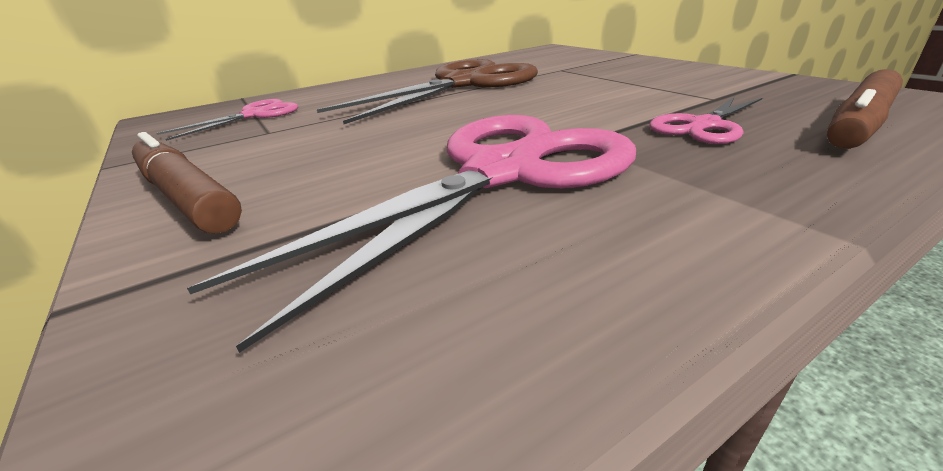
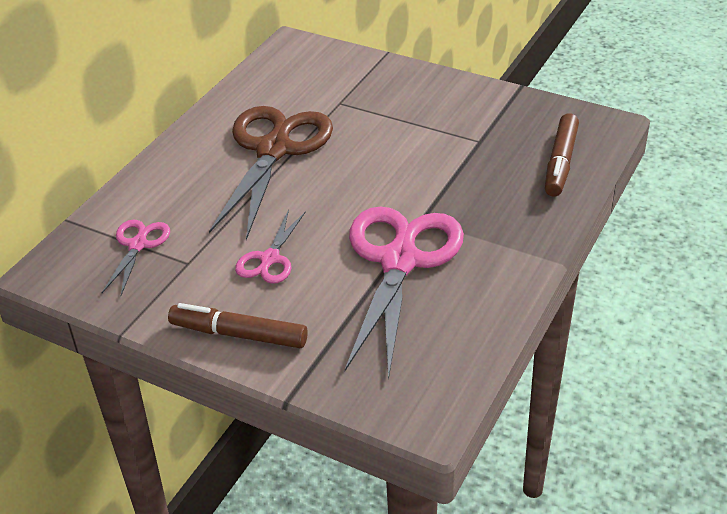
camera: 30 degrees left, 10 degrees up
(704, 126) = (483, 183): pink scissors -> pink scissors (269, 259)

